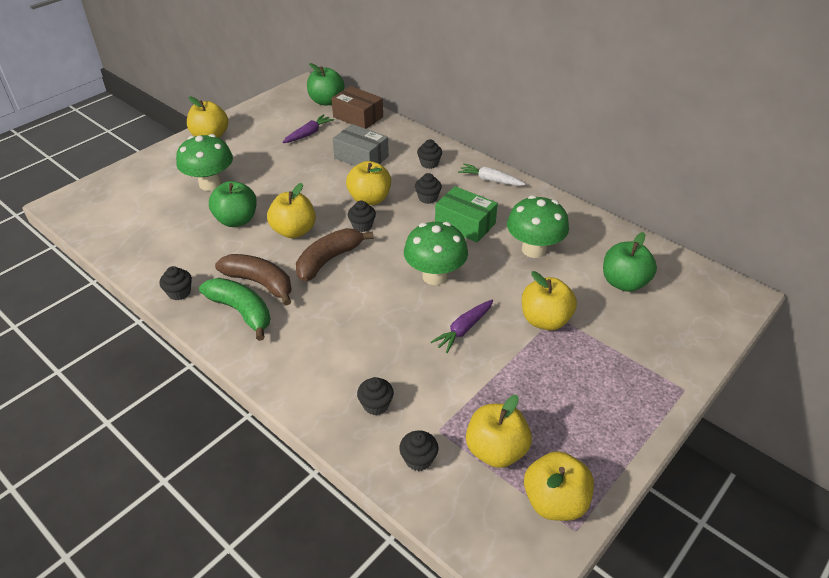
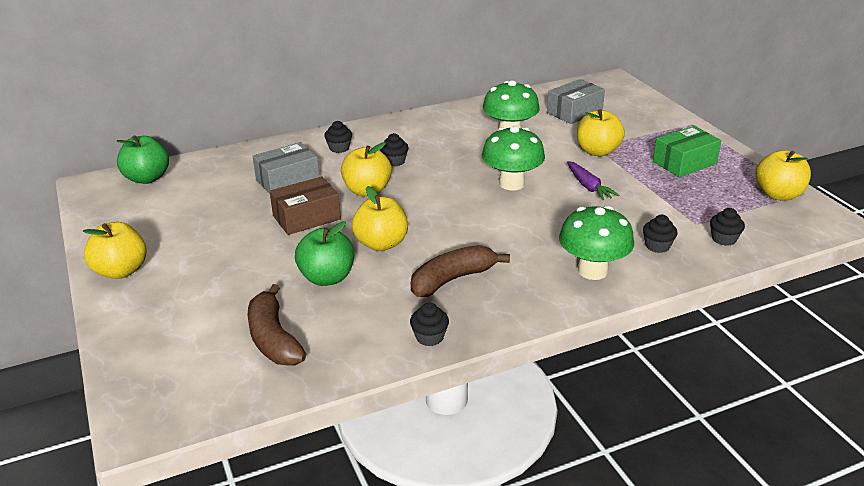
camera: 65 degrees left, 10 degrees down
(210, 184) = (232, 286): green mushroom -> green mushroom (592, 271)
(241, 311) = (491, 298): green banana -> none
(308, 134) = (203, 202): purple carrot -> none
(329, 260) = (446, 232): brown banana -> brown banana (273, 339)
(358, 117) = (206, 166): brown box -> brown box (306, 217)
(362, 226) = (407, 203): black cupcake -> none
(465, 224) = (450, 153): green box -> green box (684, 163)
(490, 180) = (396, 127): white carrot -> none
(496, 450) = (725, 205): yellow apple -> none
(624, 283) = (574, 112): green apple -> grey box

